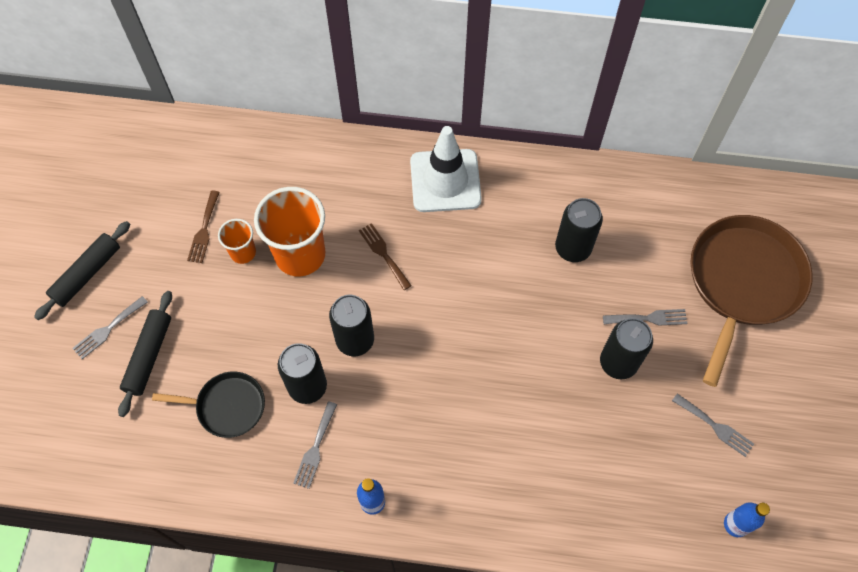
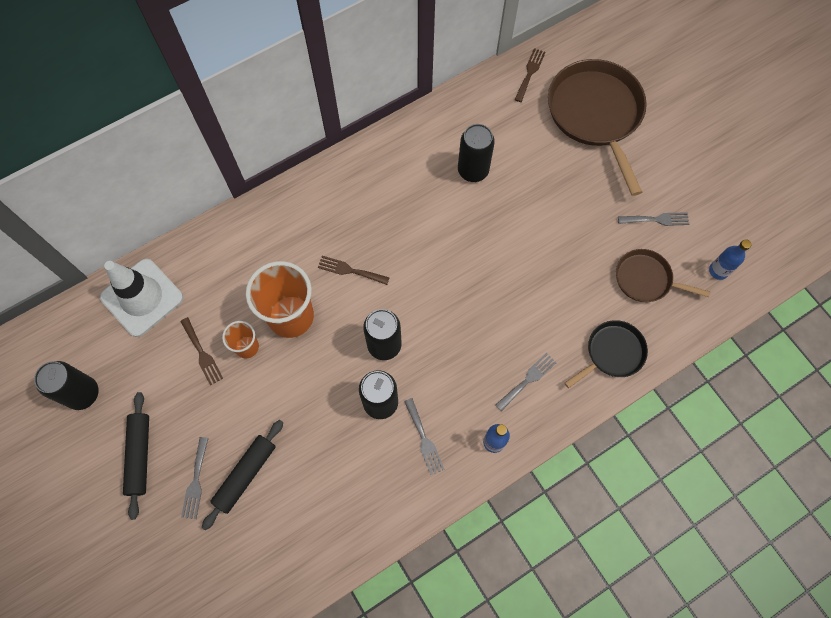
camera: 40 degrees left, 5 degrees up
(149, 356) = (245, 475): black rolling pin -> black rolling pin turned 60 degrees clockwise
(227, 406) = (337, 462): black pan -> black pan (612, 353)
(445, 181) = (347, 187): white traffic cone -> white traffic cone (142, 297)
(618, 362) = (566, 224): black can -> black can (83, 393)
(649, 318) = (560, 181): grey fork -> grey fork (527, 380)
(651, 473) = (645, 279): none -> brown pan
(710, 198) = (530, 73): none -> brown fork

